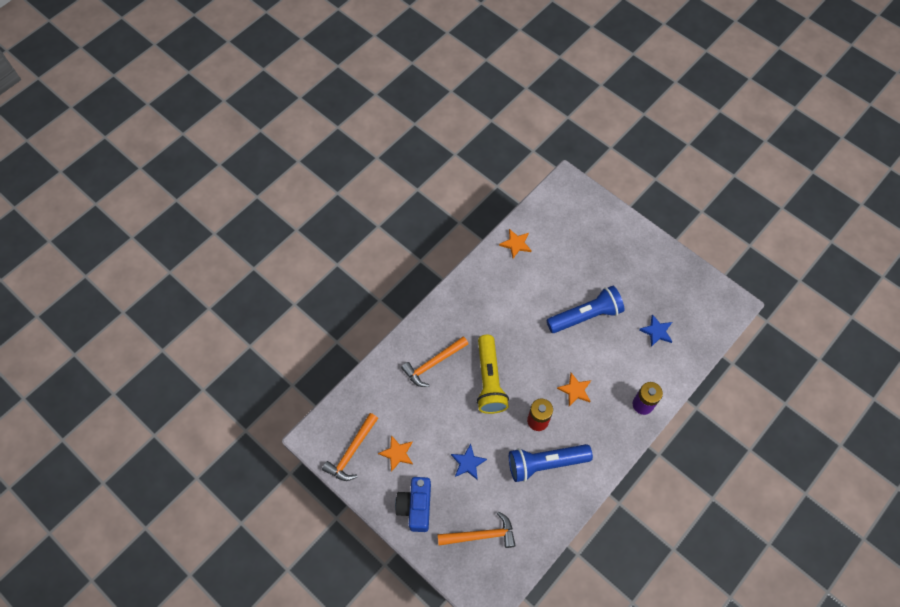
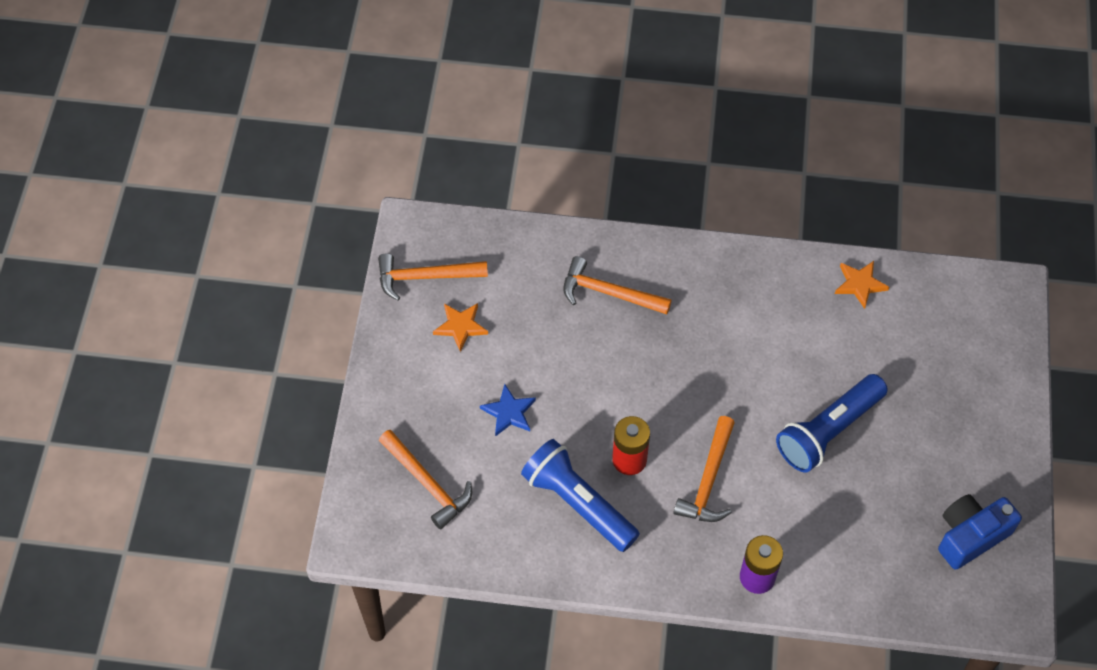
camera: 55 degrees right, 5 degrees down
(416, 506) = (410, 388): blue camera -> blue camera (970, 536)
(489, 380) = (638, 370): yellow flashlight -> none
(575, 390) = (708, 480): orange star -> orange hammer
(586, 316) = (828, 431): blue flashlight -> blue flashlight turned 105 degrees clockwise
(656, 331) = (882, 534): blue star -> none

